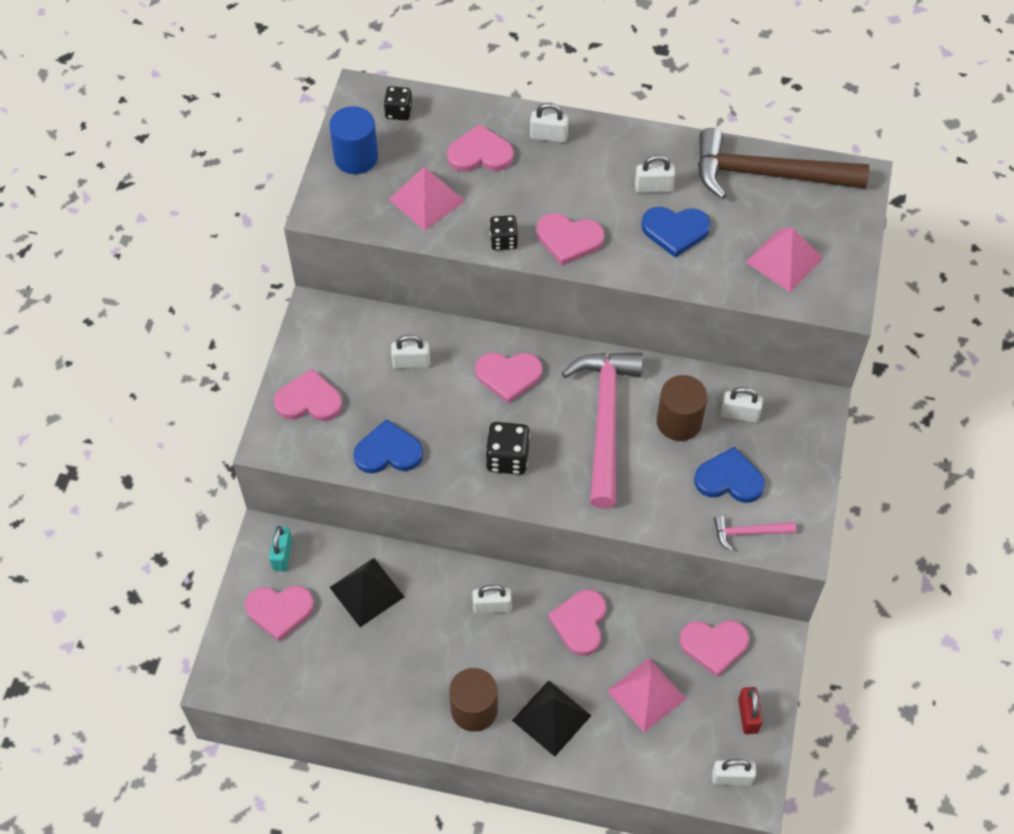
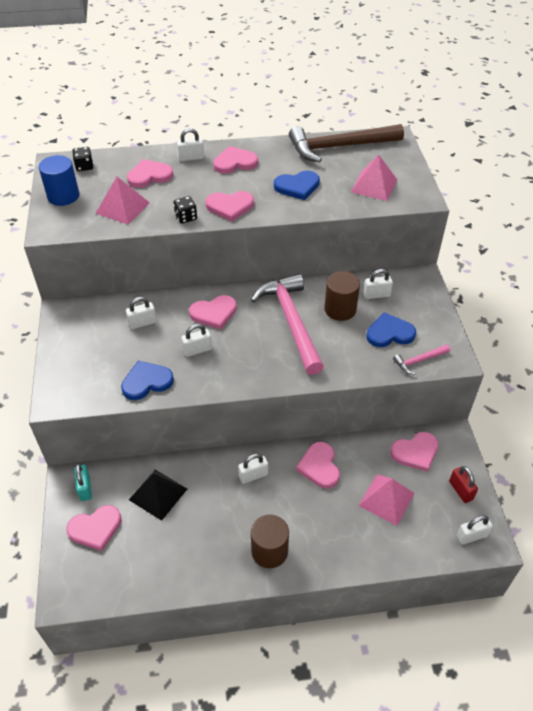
camera: 20 degrees left, 10 degrees down
(309, 400) = (75, 365): pink heart -> pink heart (235, 162)
(507, 458) = (234, 362): black dice -> none
(551, 717) = (328, 537): black pyramid -> none
(653, 187) = (272, 168): white padlock -> white padlock (197, 350)

